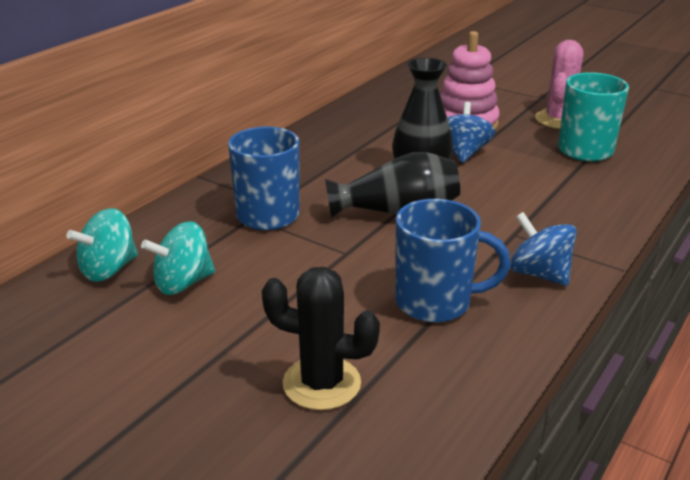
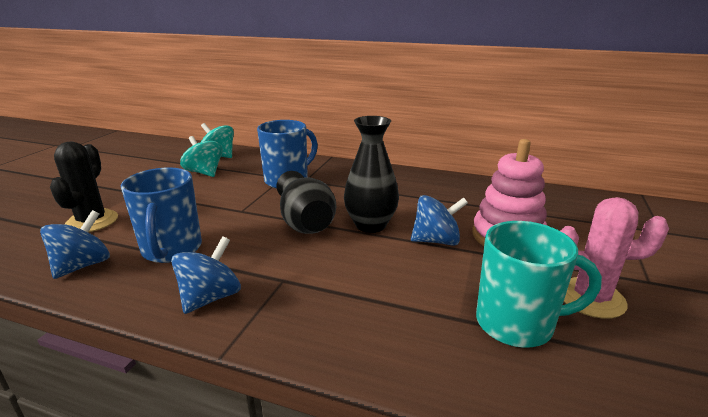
camera: 75 degrees right, 5 degrees down
(456, 370) = (83, 265): none -> blue spinning top

